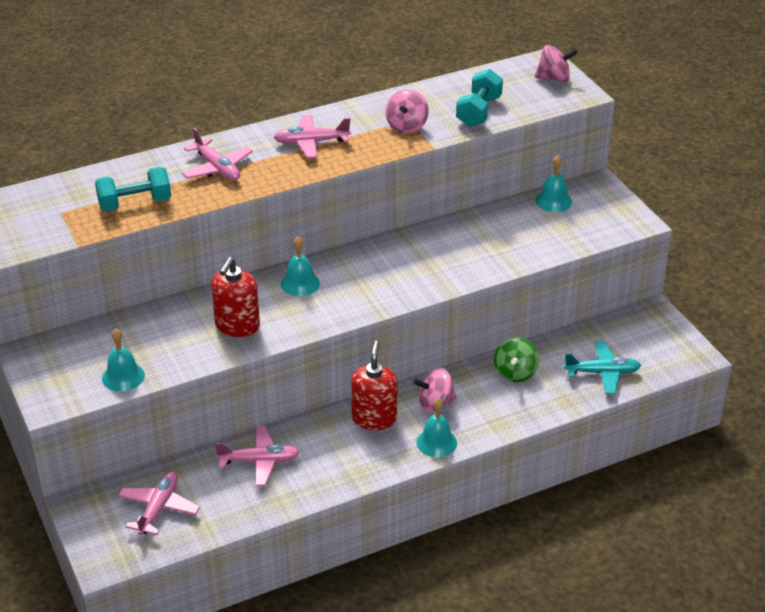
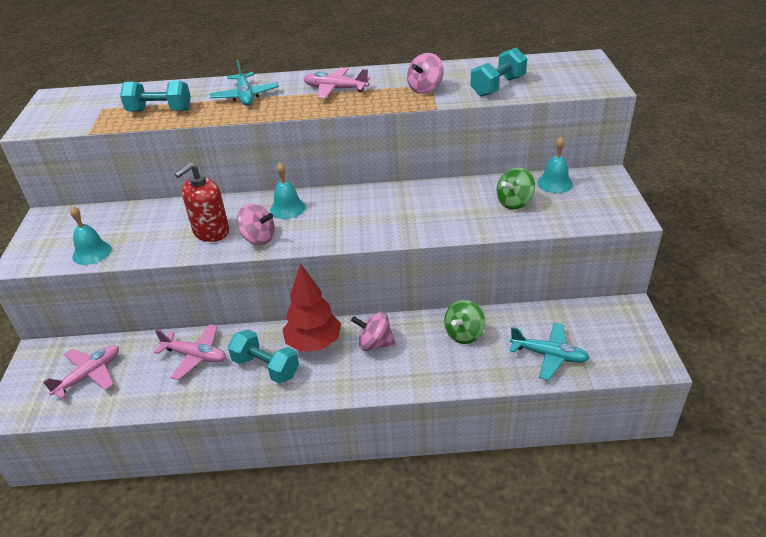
camera: 25 degrees right, 0 degrees up
(217, 168) = (245, 96): pink plane -> turquoise plane
(341, 452) = (266, 367): none -> turquoise dumbbell
(374, 418) = (314, 343): red soap dispenser -> red tree
(436, 442) = (353, 381): turquoise bell -> none
(526, 230) = (514, 202): none -> green spinning top
(554, 78) = (586, 71): pink spinning top -> pink spinning top (258, 238)

